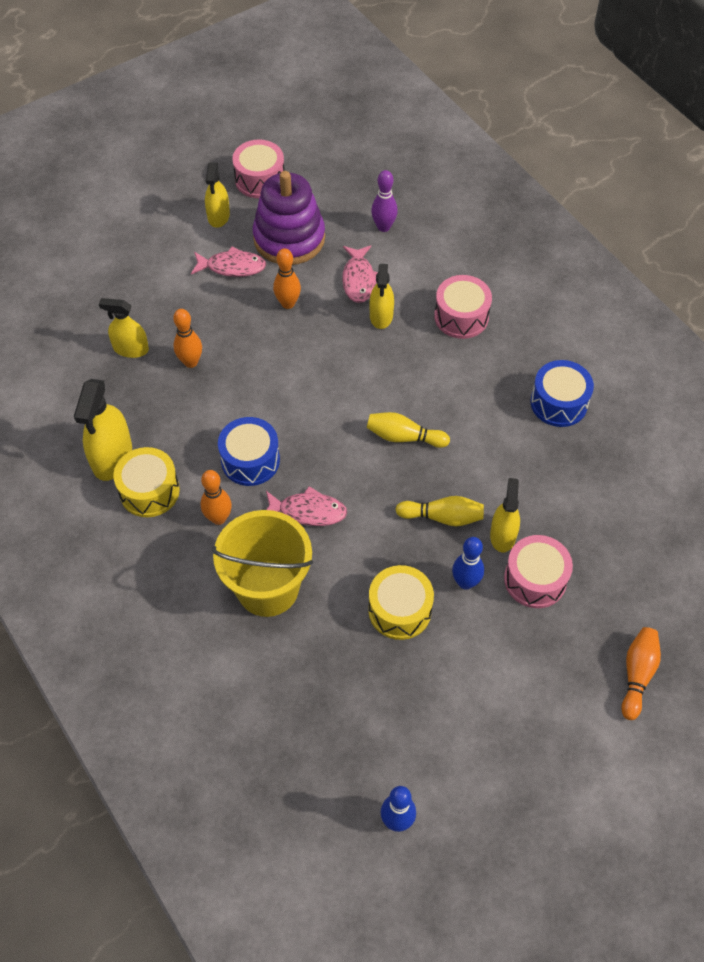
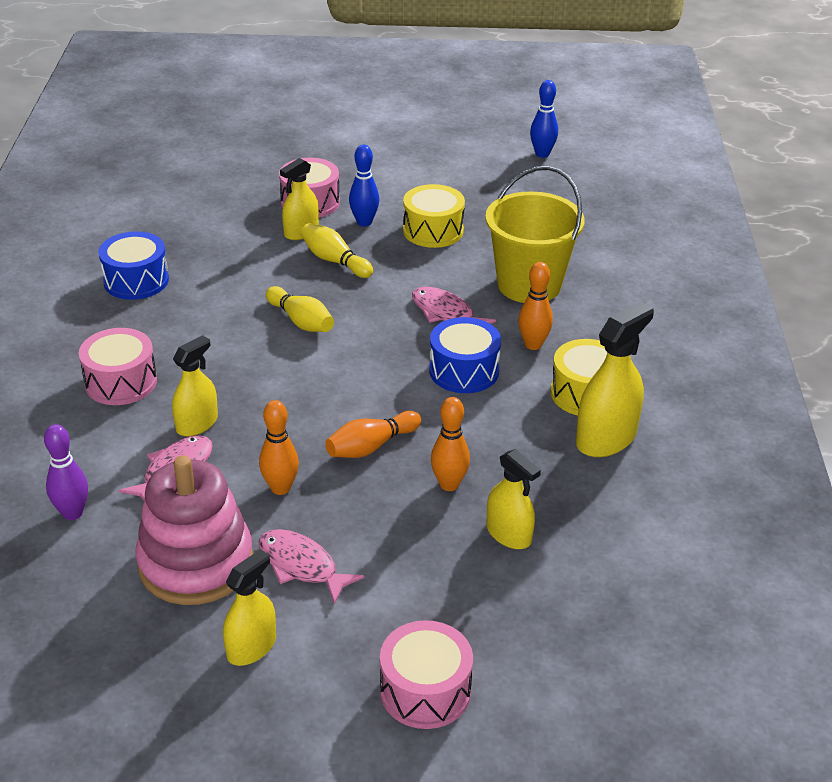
camera: 145 degrees left, 20 degrees down
(260, 179) = (141, 671): pink drum -> pink drum (425, 690)
(289, 238) = (196, 563): purple stacking toy -> pink stacking toy
(637, 675) = (305, 141): orange bowling pin -> orange bowling pin (371, 446)

